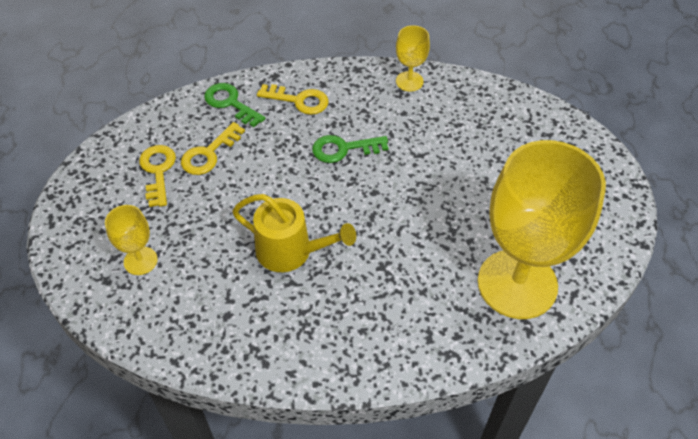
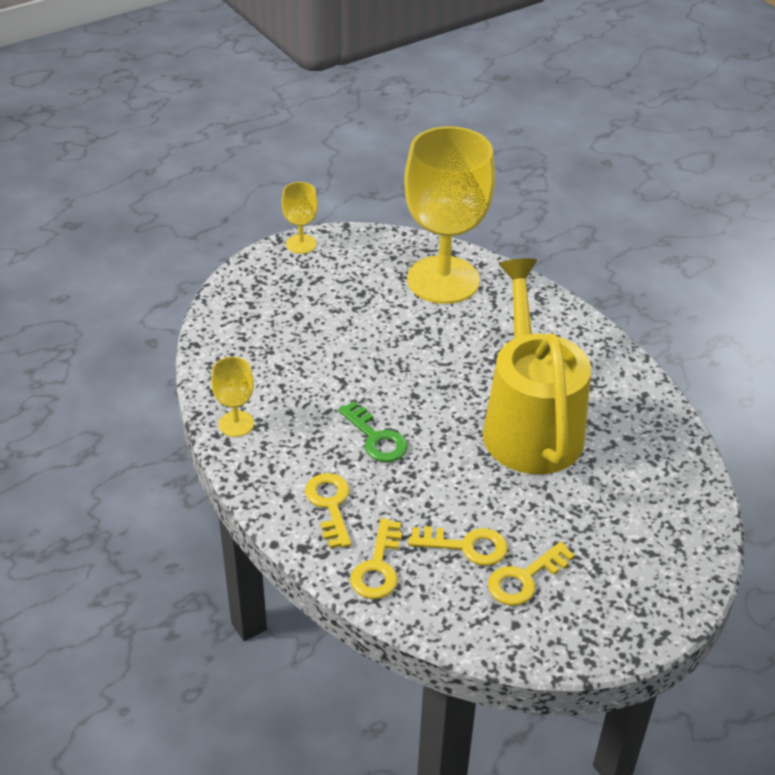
camera: 120 degrees left, 10 degrees down
(140, 261) = (635, 528): yellow goblet -> yellow goblet (301, 244)
(230, 103) = (378, 567): green key -> yellow key
(290, 251) = (530, 424): yellow watering can -> yellow watering can, size x1.72

